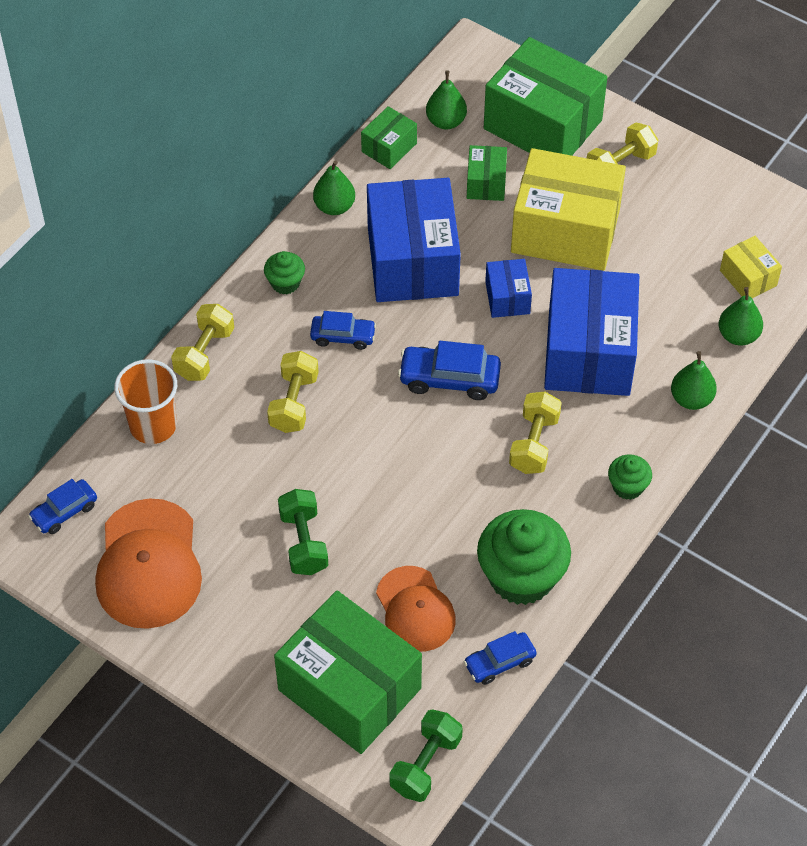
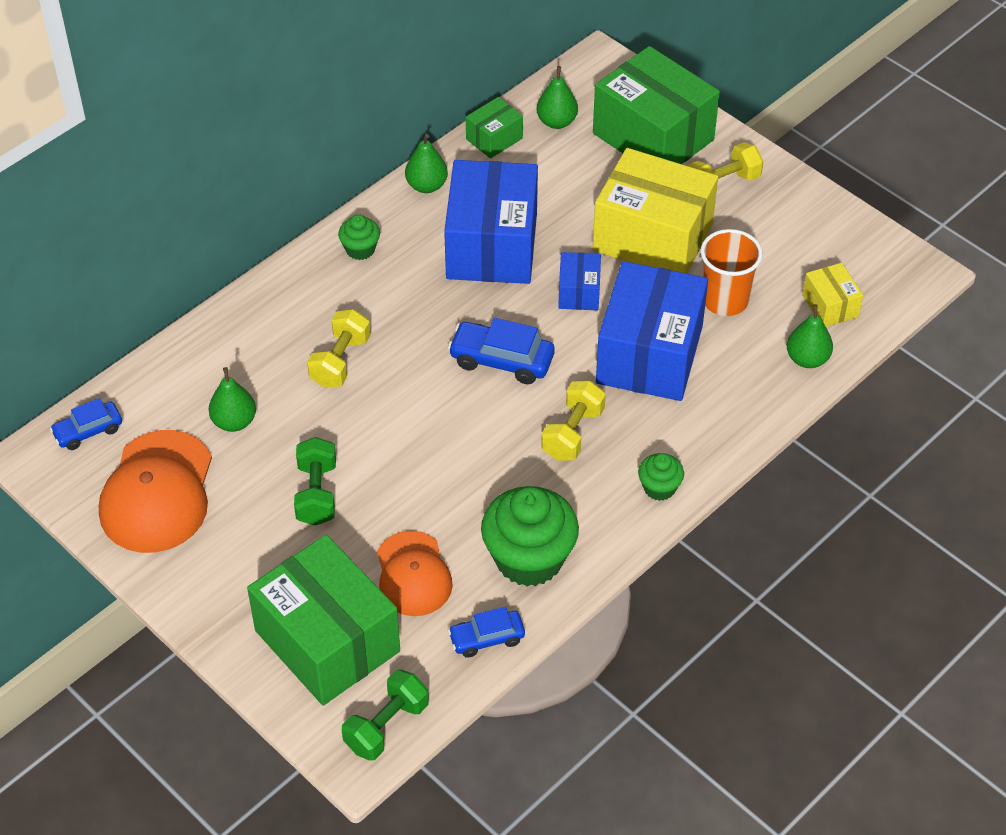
camera: 10 degrees right, 5 degrees down
(153, 425) = (196, 363): orange cup -> orange cup (725, 300)
(204, 353) = (264, 303): yellow dumbbell -> none
(343, 336) = (405, 306): blue car -> none
(486, 183) = (583, 183): green box -> none
(691, 399) = (745, 413): green pear -> green pear (234, 422)

